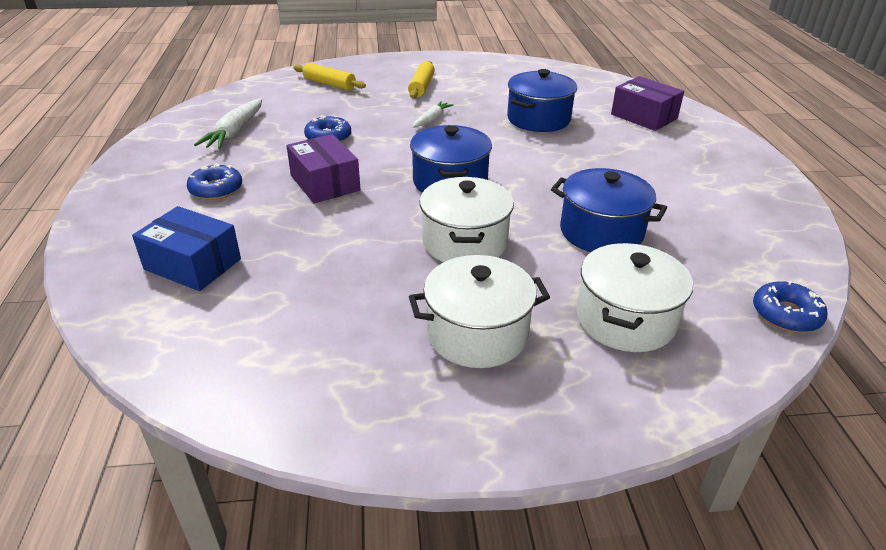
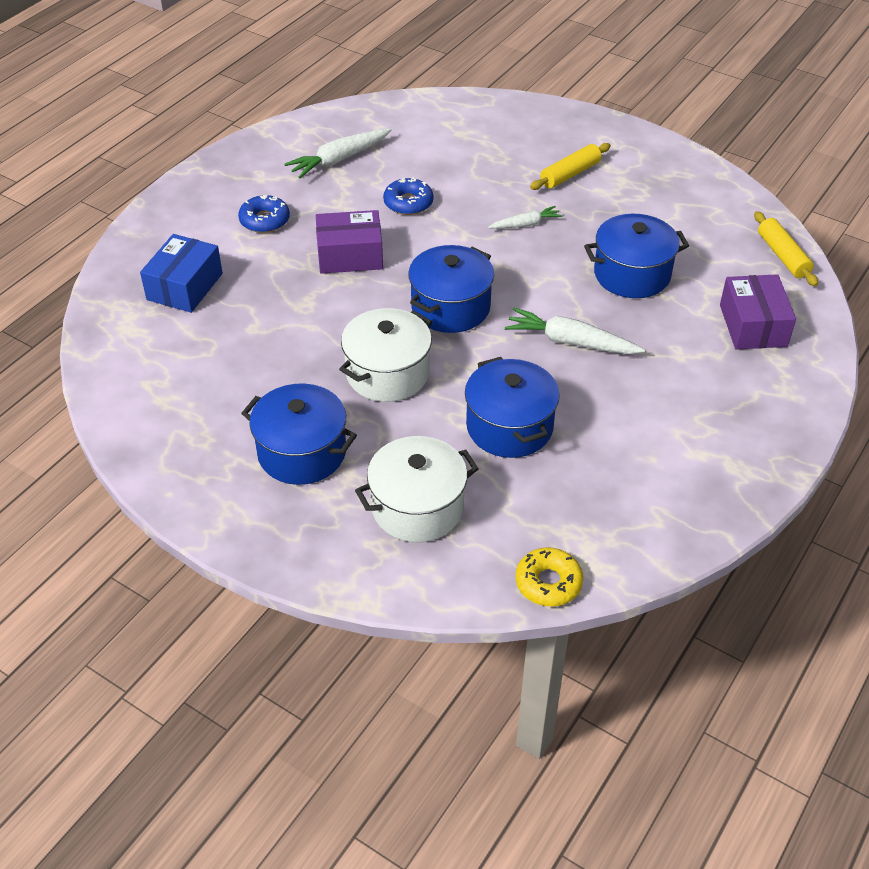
camera: 40 degrees right, 10 degrees up
(193, 264) = (185, 286): blue box -> blue box turned 45 degrees clockwise
(325, 183) = (350, 255): purple box -> purple box turned 75 degrees clockwise
(329, 84) = (484, 131): yellow rolling pin -> yellow rolling pin (782, 256)
(477, 333) = (302, 452): white pot -> blue pot
(560, 167) = (571, 342): none -> white carrot
(786, 314) = (548, 583): blue donut -> yellow donut

